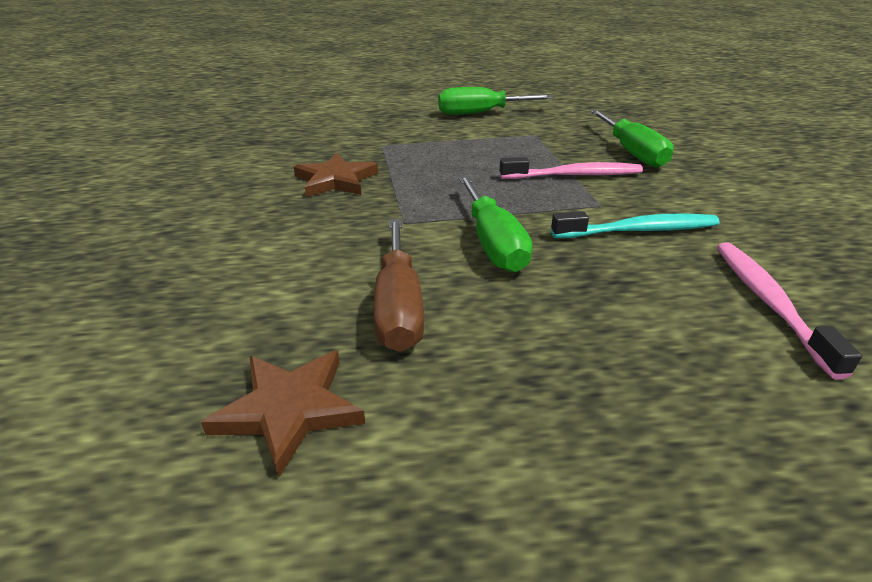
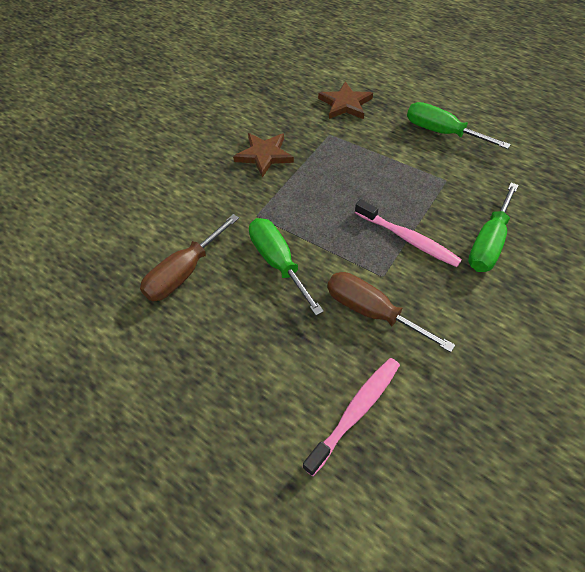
camera: 45 degrees right, 20 degrees up
(289, 410) = (91, 295): brown star -> brown star (345, 104)
(493, 243) = (278, 262): green screwdriver -> green screwdriver turned 120 degrees clockwise
(639, 230) = (371, 312): turquoise toothbrush -> brown screwdriver

